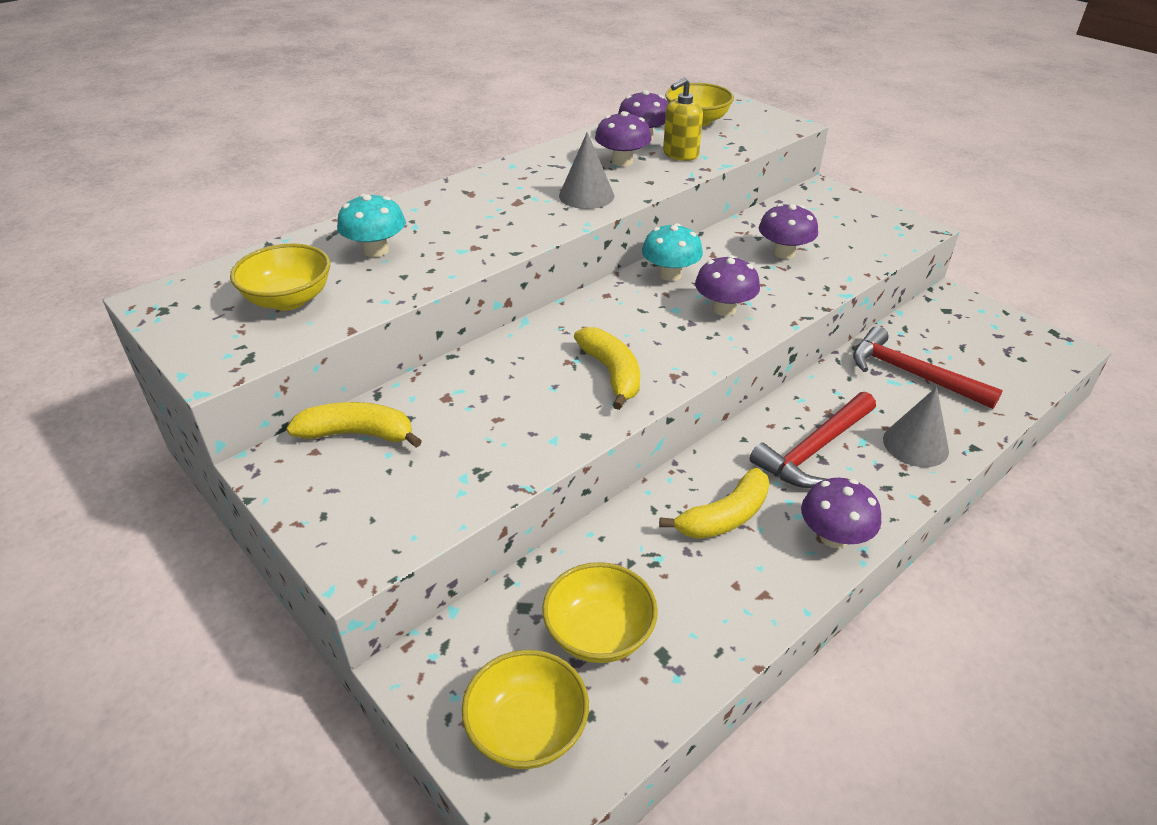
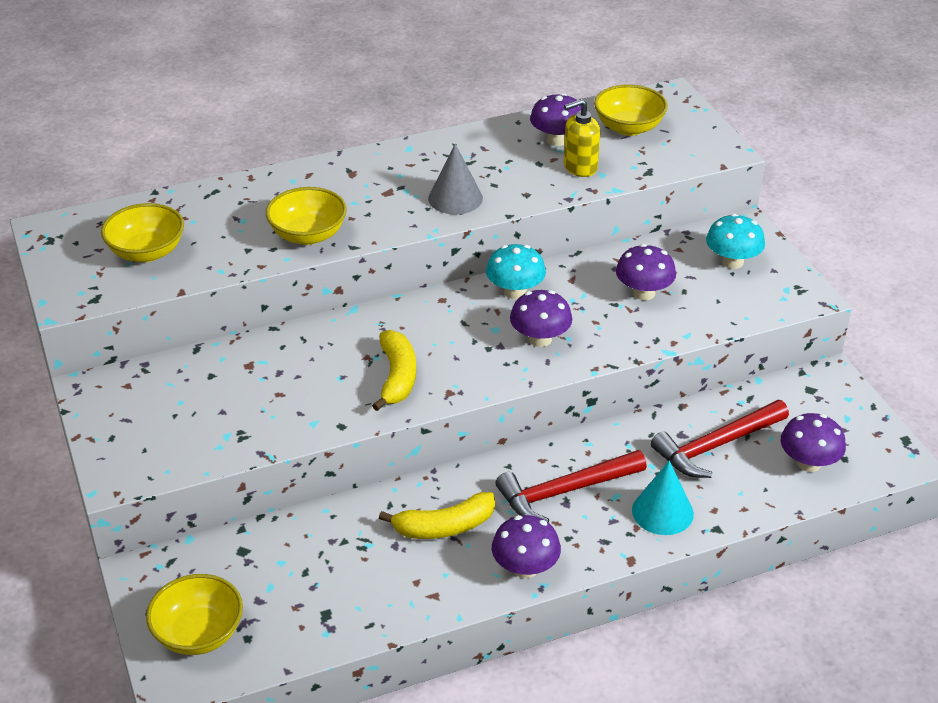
camera: 20 degrees right, 0 degrees up
(358, 434) = (165, 379): yellow banana -> none
(376, 250) = (238, 218): turquoise mushroom -> turquoise mushroom (732, 262)
(599, 633) = (287, 586): yellow bowl -> yellow bowl (308, 235)
(622, 161) = (516, 164): purple mushroom -> purple mushroom (808, 463)
(911, 374) = (716, 446): red hammer -> red hammer turned 90 degrees counterclockwise
(915, 445) = (662, 512): grey cone -> turquoise cone

